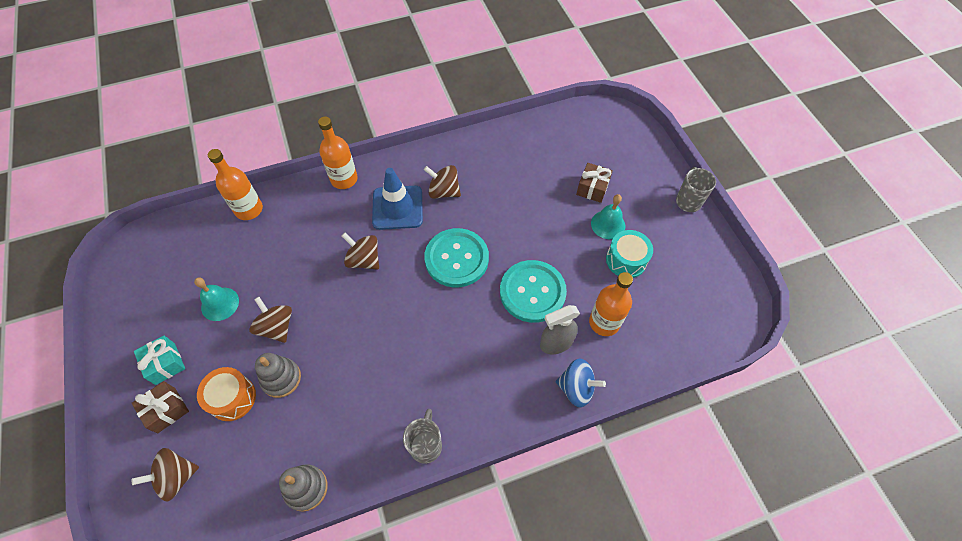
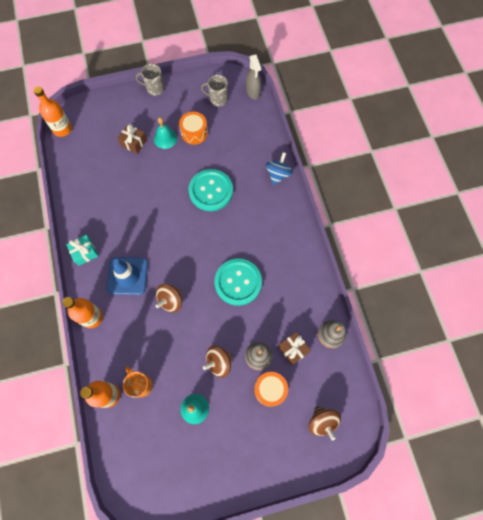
camera: 85 degrees left, 10 degrees up
(165, 364) = (240, 445): turquoise gift -> turquoise gift (85, 252)
(166, 410) = (276, 437): brown gift -> brown gift (293, 349)
(257, 241) = (141, 385): none -> orange mug
(426, 445) = (308, 262): grey mug -> grey mug (218, 99)
(443, 191) = (118, 242): brown spinning top -> none
(456, 259) = (178, 236): turquoise button -> turquoise button (238, 282)
(556, 343) = (248, 181): grey spray bottle -> grey spray bottle (253, 92)
(604, 322) = (237, 152): orange bottle -> orange bottle (62, 129)
(626, 260) = (194, 133): turquoise drum -> orange drum

